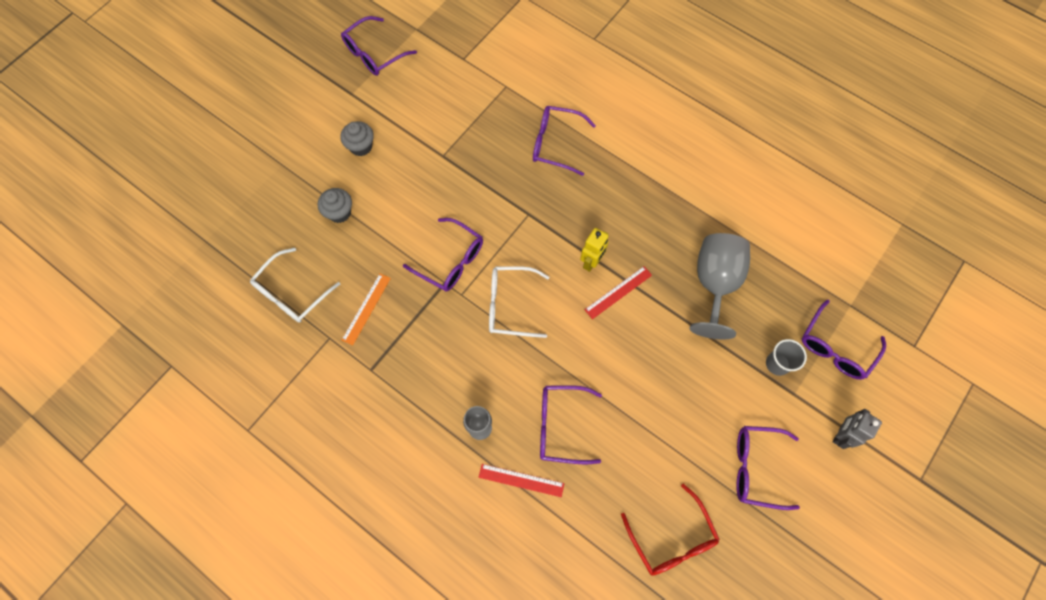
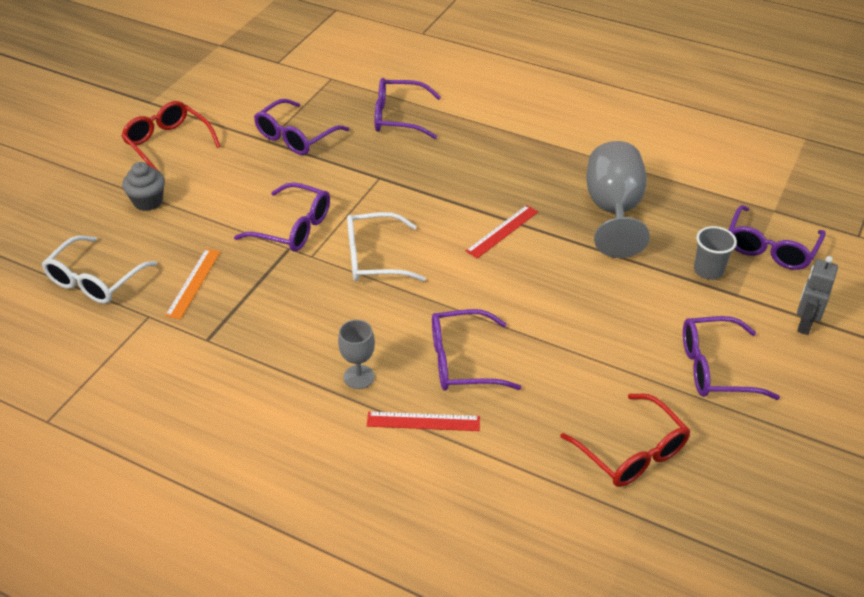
camera: 10 degrees left, 25 degrees down
(361, 146) = (167, 143): grey cupcake -> red glasses
(374, 54) = (172, 68): purple glasses -> purple glasses (295, 137)
(591, 262) = (464, 209): yellow robot -> none

